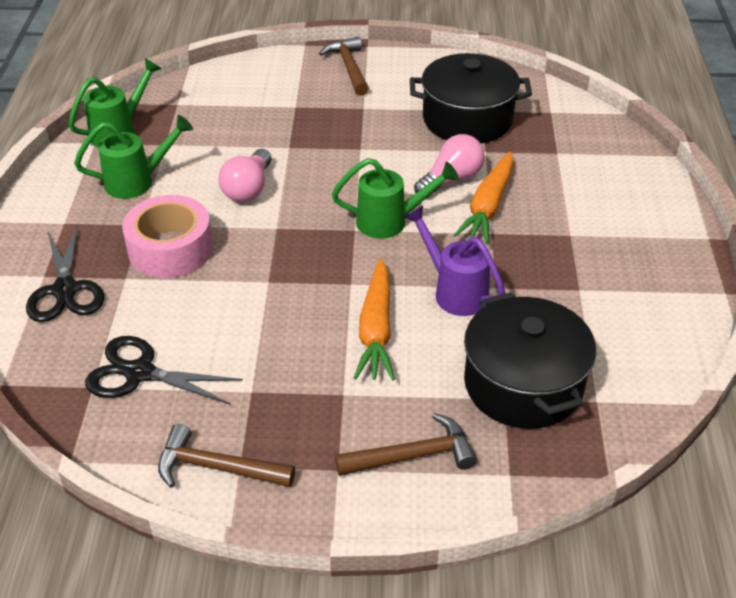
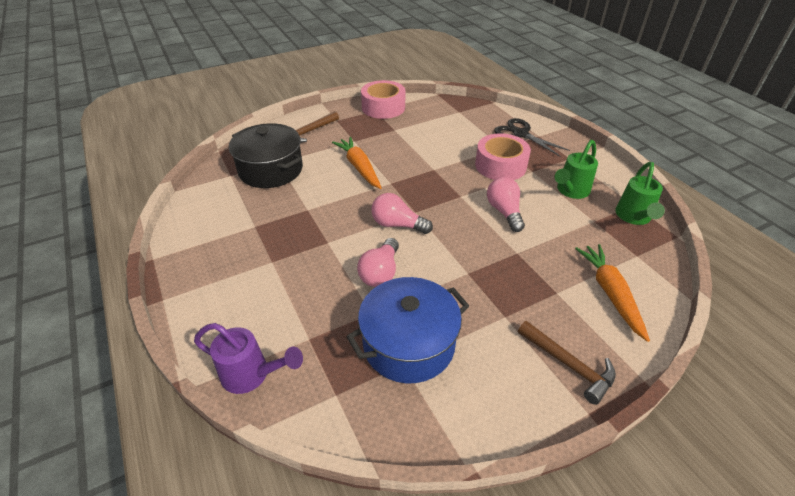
camera: 150 degrees right, 0 degrees up
(139, 373) = (446, 120): black scissors -> none
(216, 467) = (383, 107): brown hammer -> pink tape
(391, 221) = (397, 225): green watering can -> pink light bulb
(454, 291) = (330, 199): purple watering can -> purple watering can (252, 375)
(467, 119) = (409, 344): black pot -> blue pot
(488, 206) = (340, 261): orange carrot -> orange carrot (610, 293)

